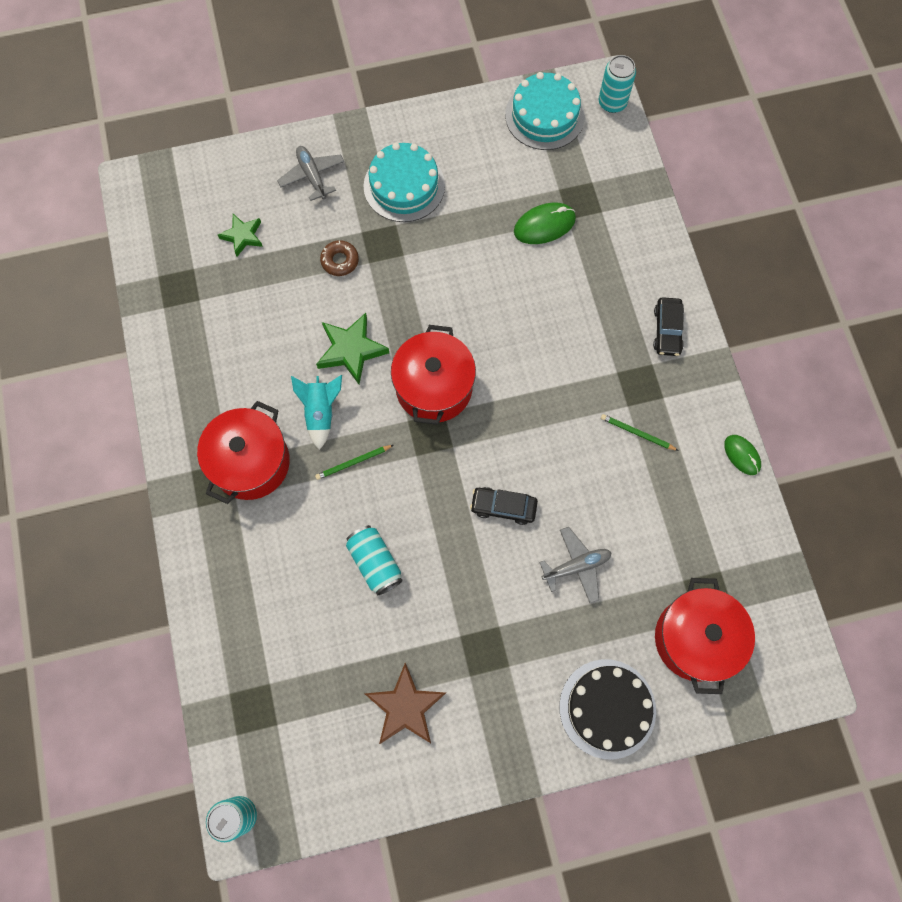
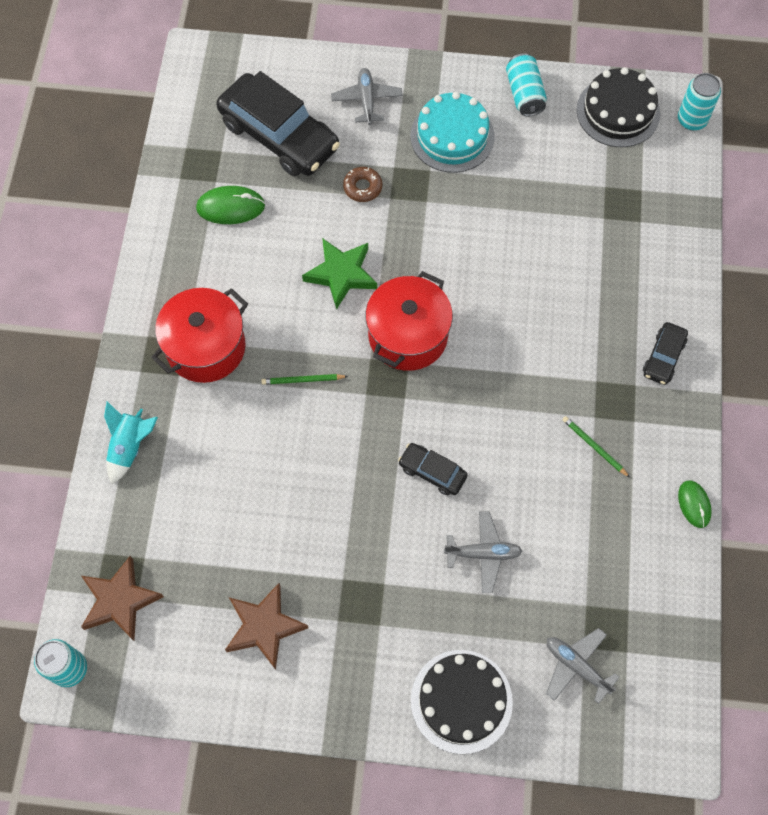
camera: 20 degrees right, 5 degrees down
(242, 236) = (279, 135): green star -> black car
(262, 732) = (120, 601): none -> brown star
(321, 412) = (290, 323): turquoise rocket -> turquoise rocket (130, 447)
(375, 562) = (287, 481): turquoise can -> turquoise can (524, 94)
(544, 115) = (618, 112): turquoise cake -> black cake
(544, 225) = (577, 216): green mouse -> green mouse (230, 207)
(695, 639) = (576, 666): red pot -> grey plane

